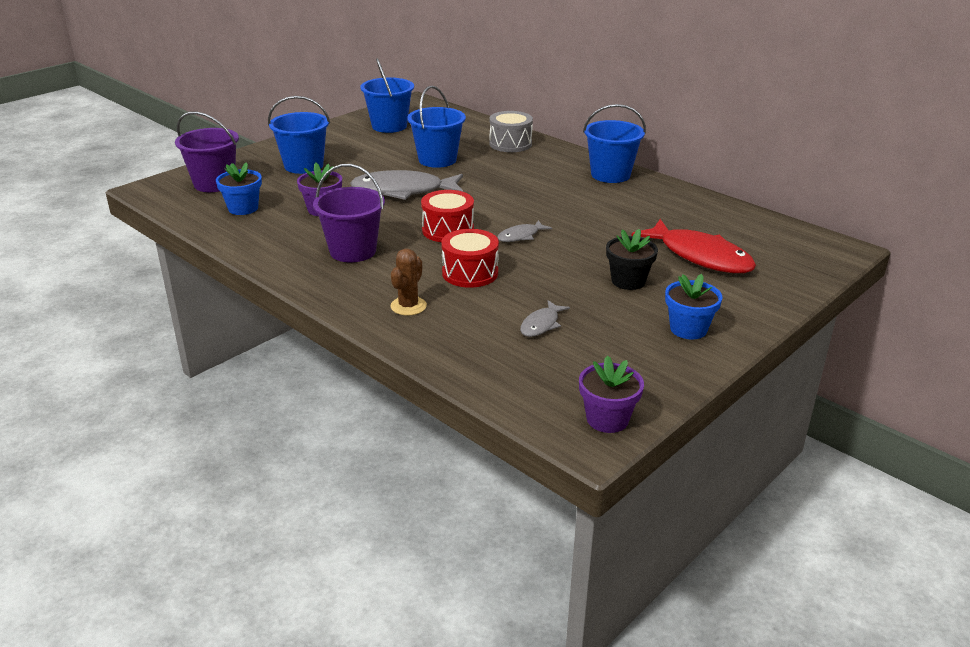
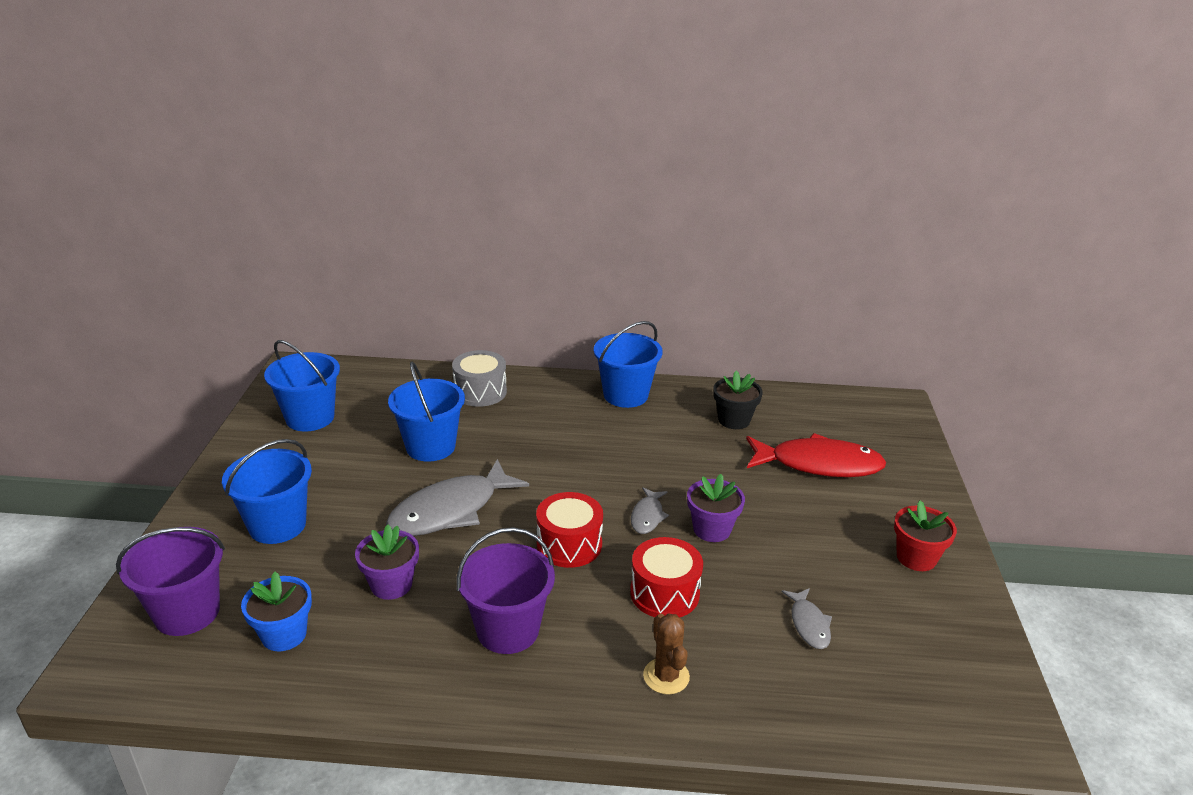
camera: 40 degrees left, 0 degrees up
(607, 419) = (998, 708): purple flower pot -> purple flower pot (712, 529)
(628, 281) = (805, 525): black flower pot -> black flower pot (734, 420)
(688, 329) = (916, 558): blue flower pot -> red flower pot

